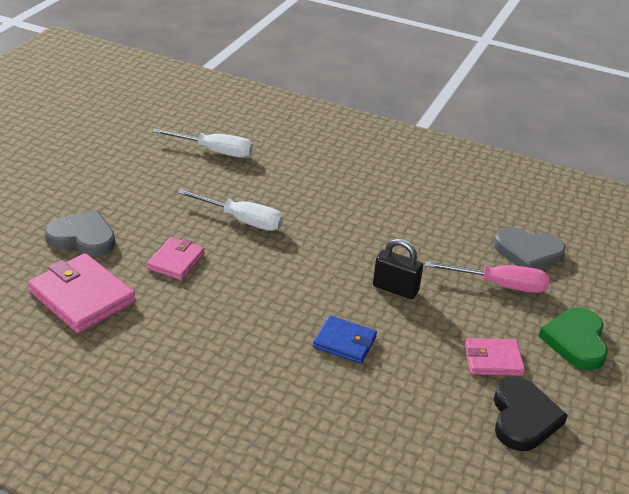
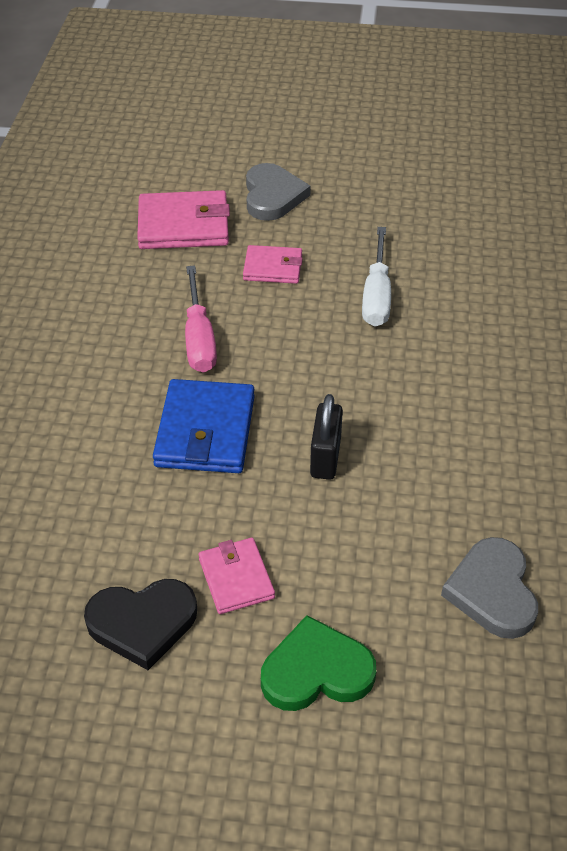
camera: 75 degrees right, 10 degrees up
(82, 297) = (183, 225): pink wallet -> pink wallet turned 60 degrees clockwise
(214, 151) = (499, 236): white screwdriver -> none
(344, 342) = (205, 431): blue wallet -> blue wallet, size x1.66
(499, 285) = (394, 566): pink screwdriver -> pink screwdriver (199, 338)

